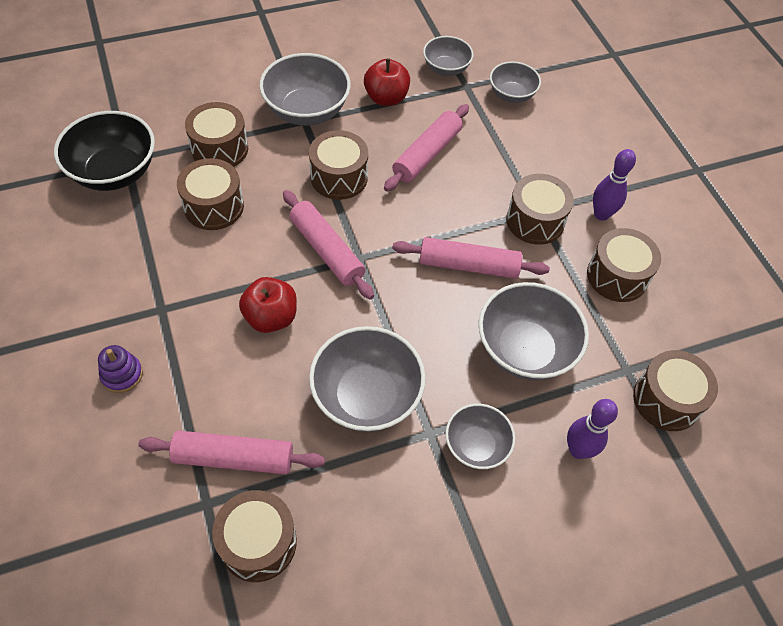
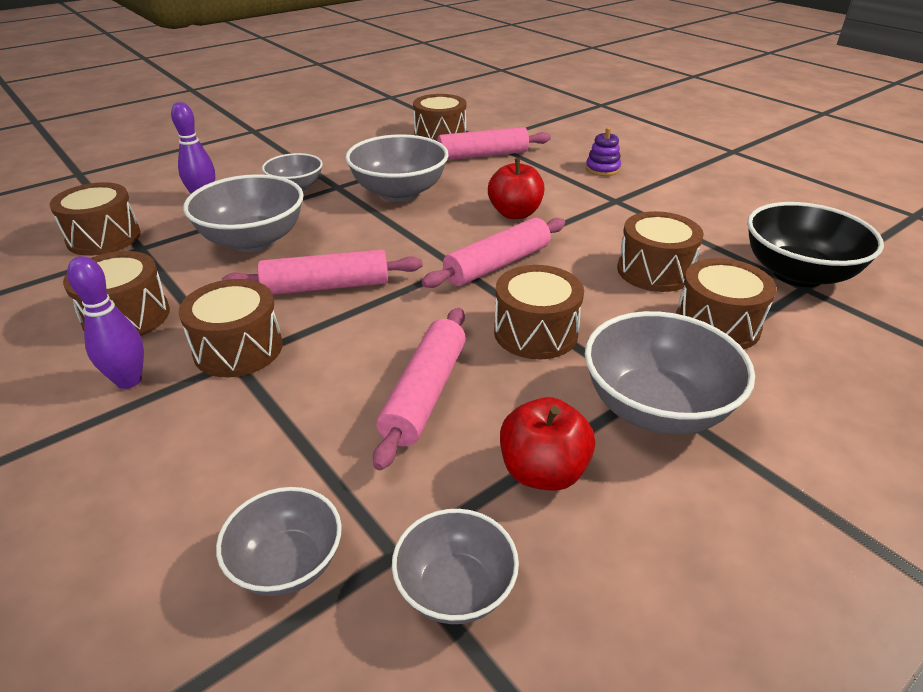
camera: 165 degrees right, 20 degrees down
(327, 250) = (497, 264): pink rolling pin -> pink rolling pin turned 75 degrees counterclockwise

